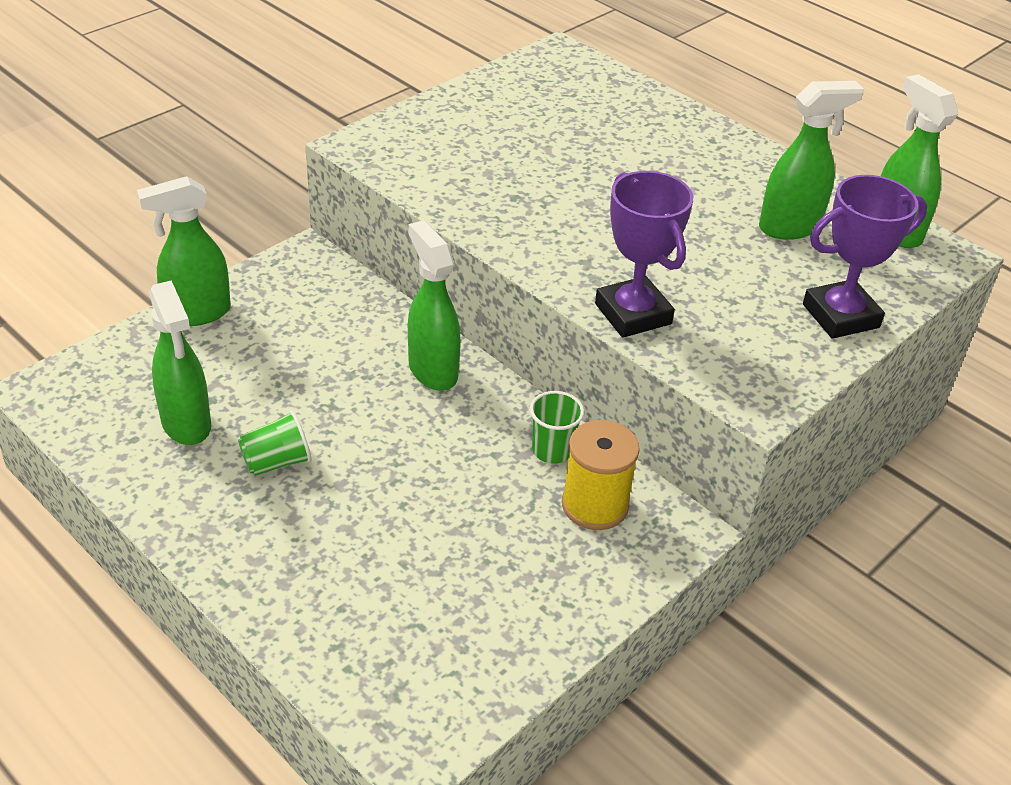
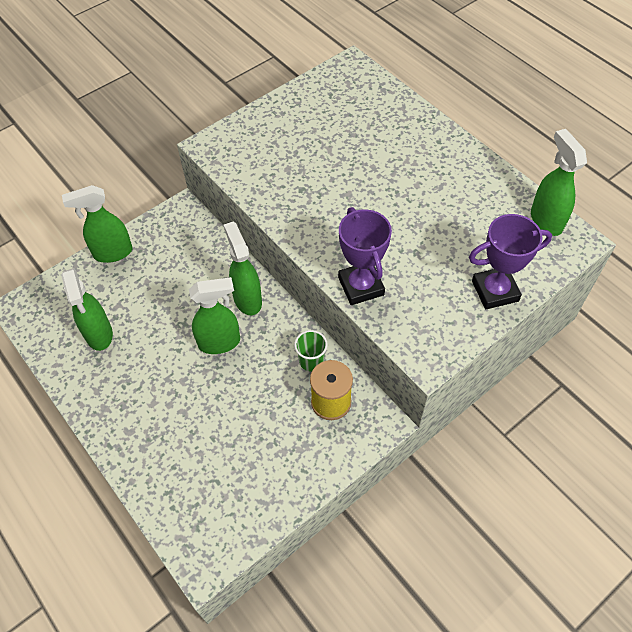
camera: 10 degrees right, 15 degrees up
(277, 462) = (148, 363): green cup -> none
(790, 227) = (476, 216): green spray bottle -> green spray bottle (220, 342)

